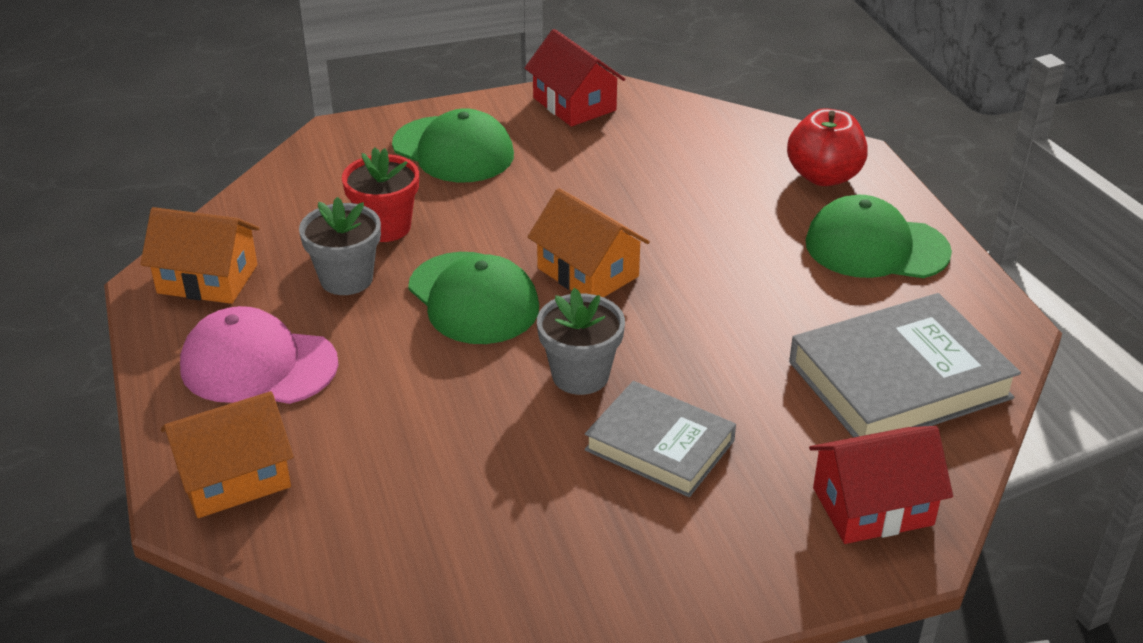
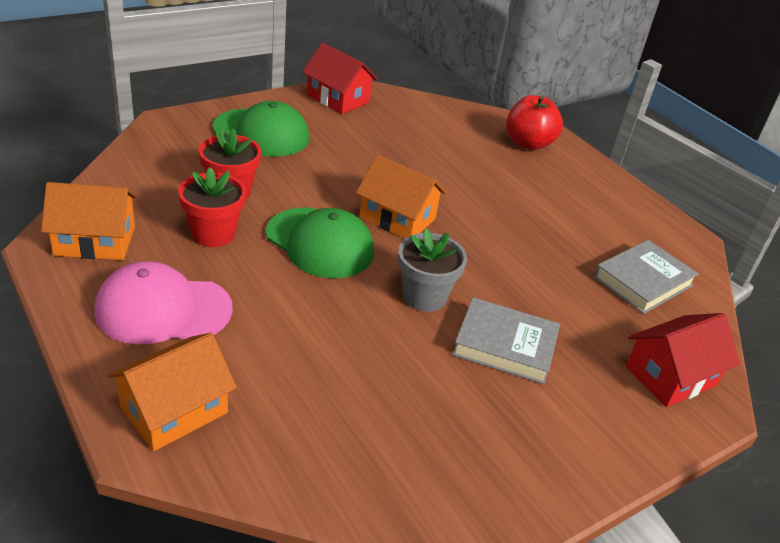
camera: 20 degrees left, 0 degrees up
(346, 279) = (213, 234): grey flower pot -> red flower pot
(876, 247) = (584, 190): green cap -> none
(899, 380) = (643, 281): grey book -> grey book, size x0.65

